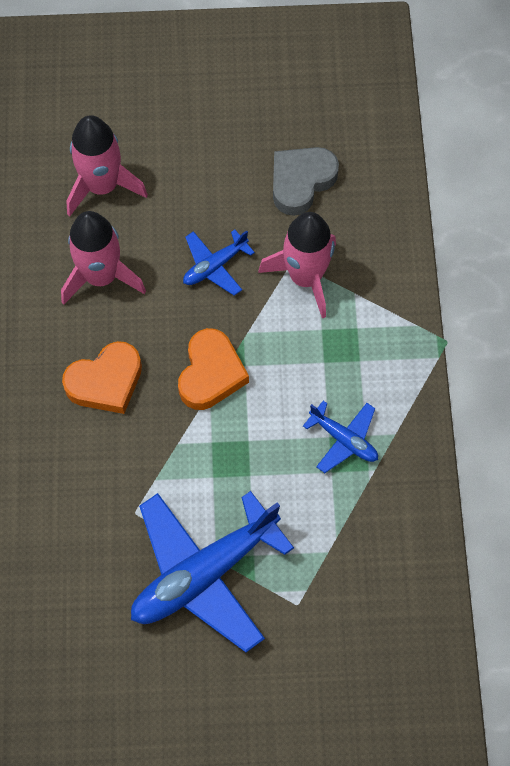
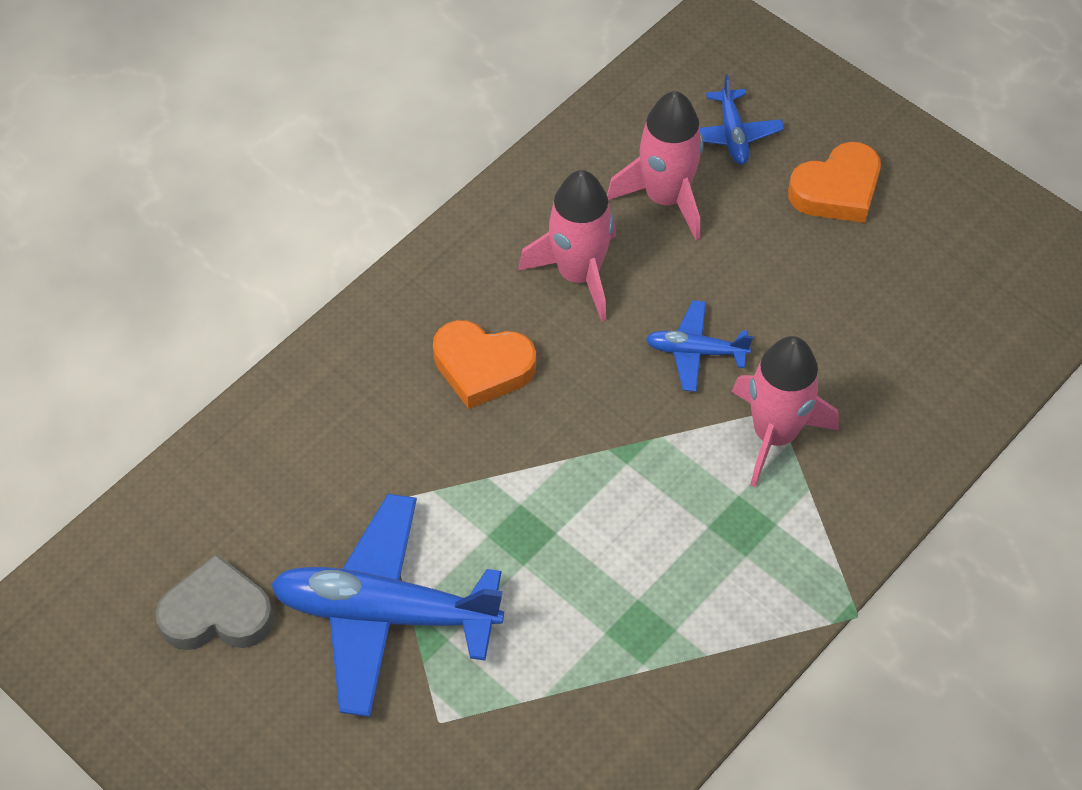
camera: 45 degrees right, 10 degrees down
(211, 373) = (586, 443): orange heart -> orange heart (837, 190)
(301, 182) = (865, 345): grey heart -> grey heart (217, 613)
(344, 439) = (649, 614): blue plane -> blue plane (732, 134)

